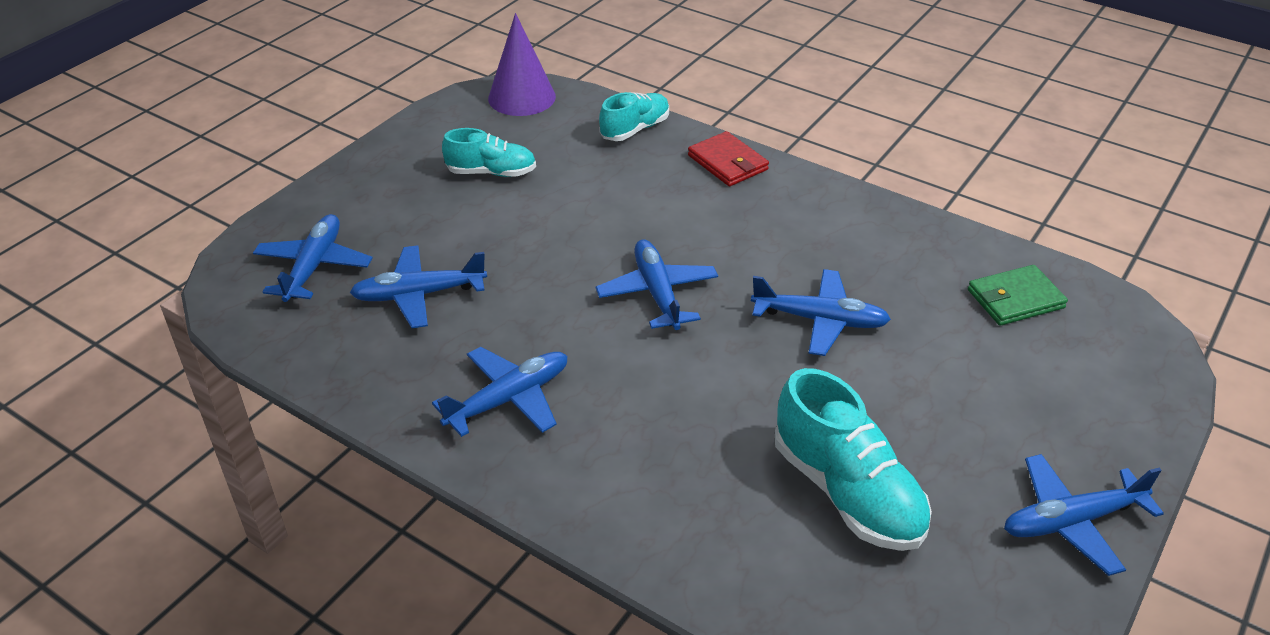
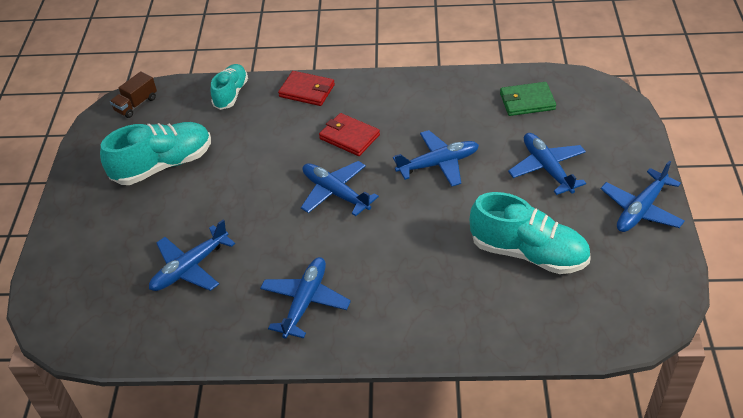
camera: 30 degrees left, 5 degrees up
(314, 266) = (101, 285): blue plane -> blue plane (547, 168)
(491, 172) = (163, 165): turquoise shoe -> turquoise shoe, size x1.61
(522, 97) = (136, 104): purple cone -> brown truck
(733, 237) = (349, 137): none -> red wallet
(1015, 299) = (527, 101): green wallet -> green wallet turned 45 degrees clockwise

